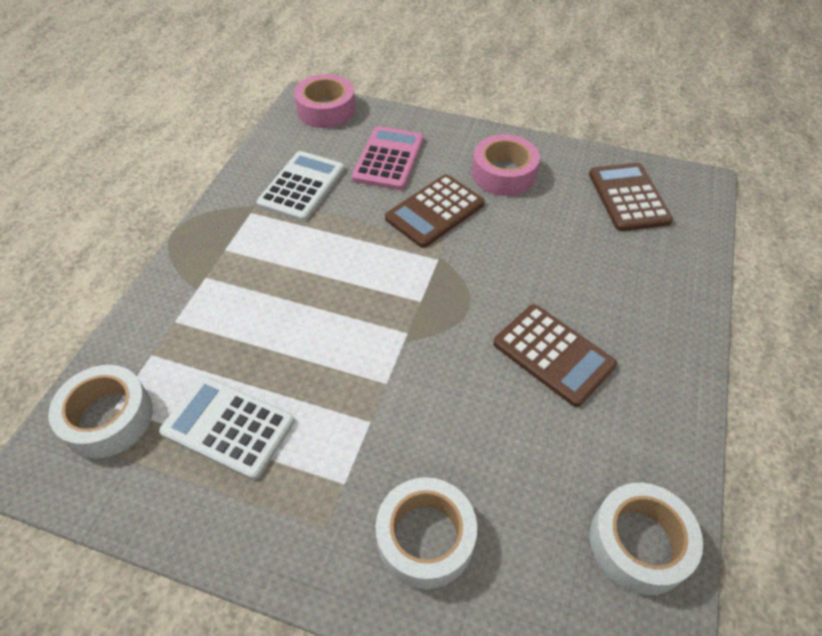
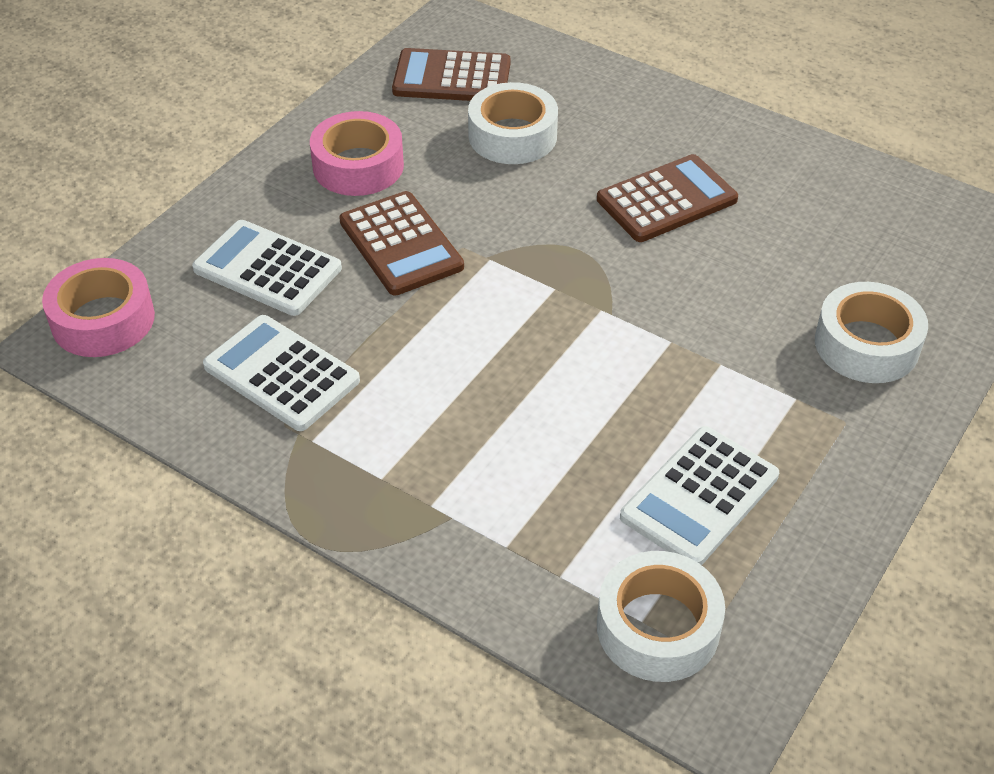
camera: 75 degrees left, 5 degrees down
(389, 159) = (267, 269): pink calculator -> white calculator
(639, 543) = (889, 203): white tape -> white tape (512, 136)

